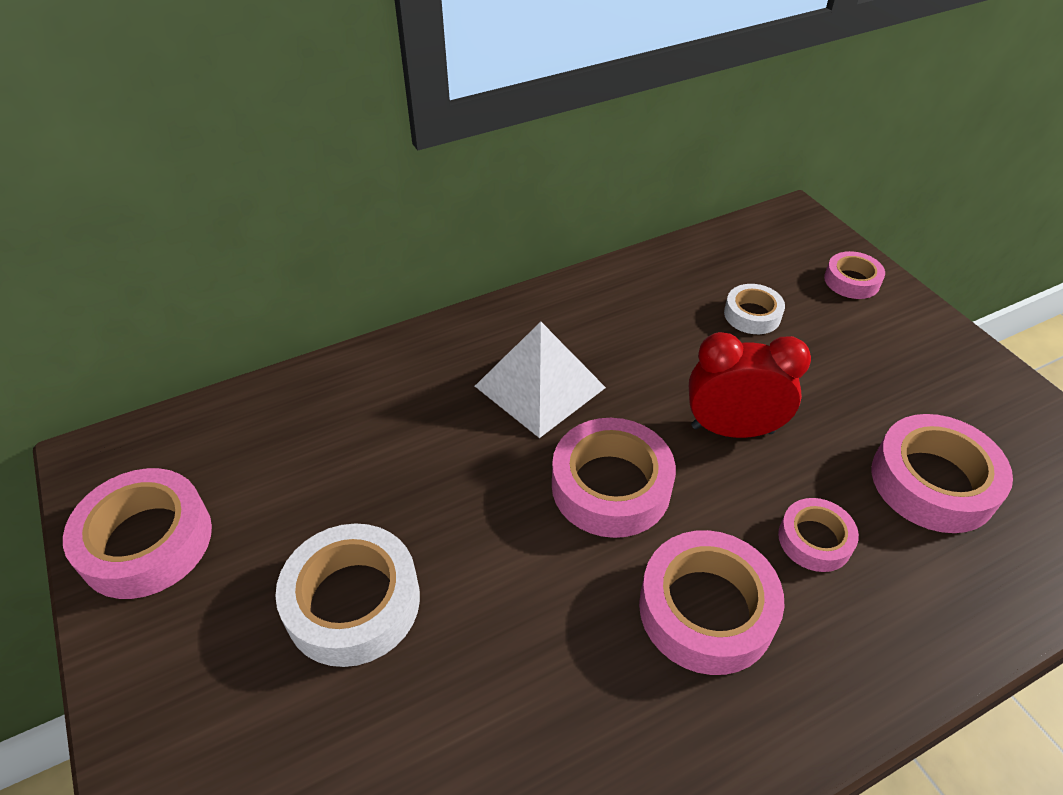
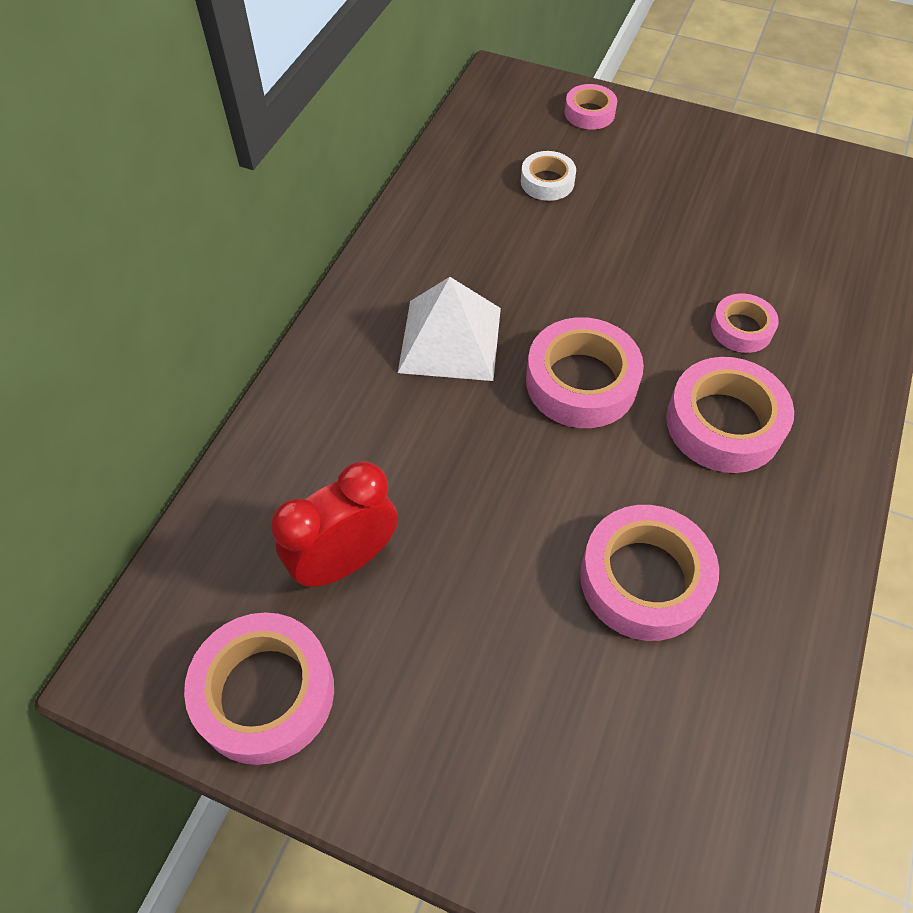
camera: 40 degrees left, 10 degrees up
(353, 602) = (491, 602): white tape -> none
(732, 429) = (619, 283): red clock -> red clock (345, 561)
(932, 482) = (771, 240): pink tape -> pink tape (644, 579)

